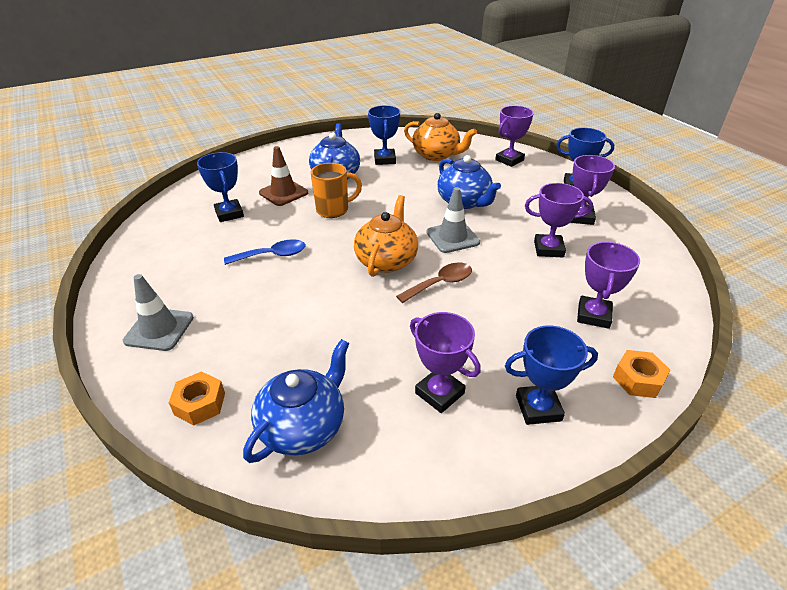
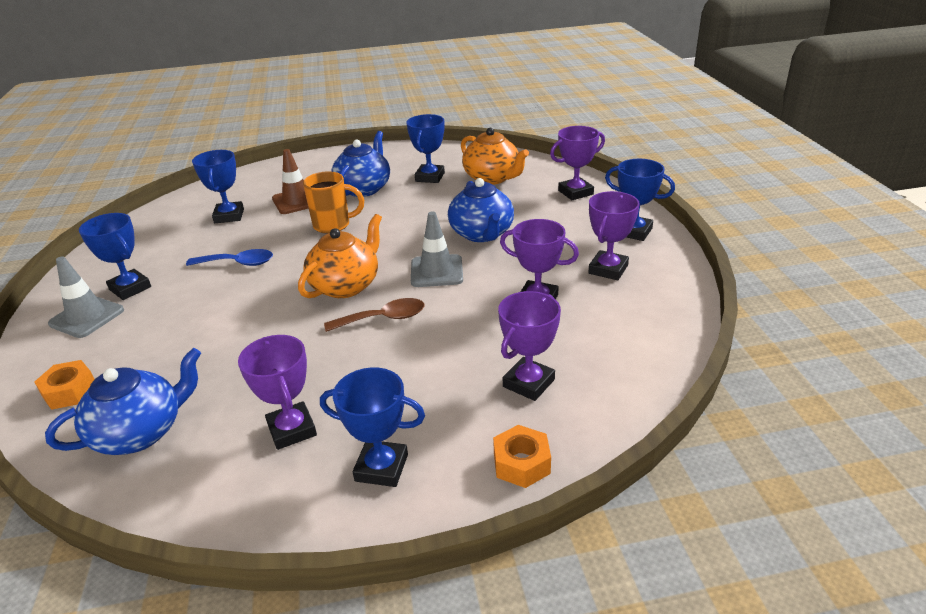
camera: 20 degrees right, 5 degrees down
(183, 294) = (130, 288): none -> blue trophy

